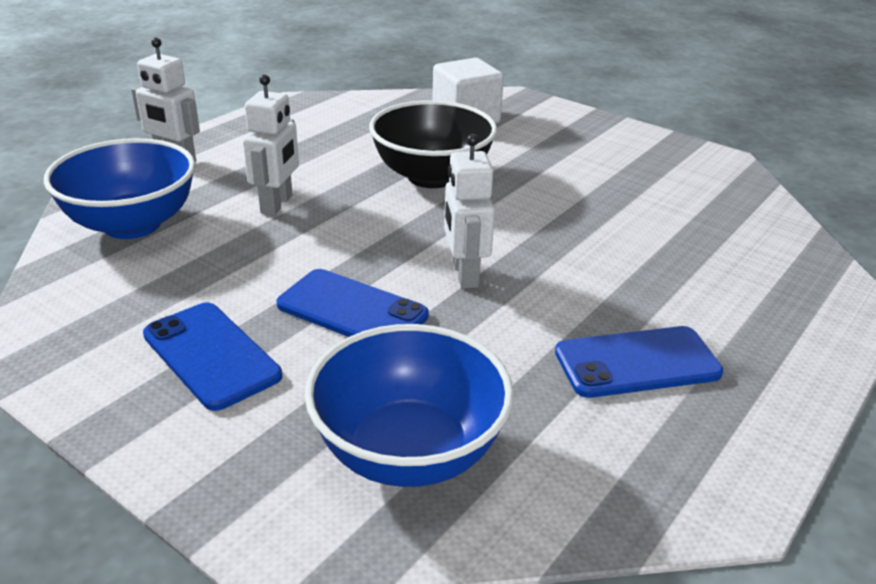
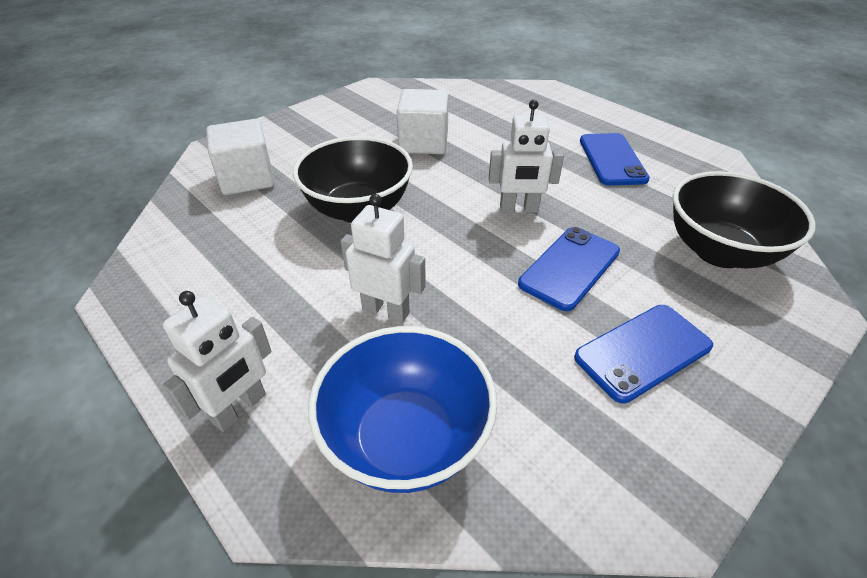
camera: 80 degrees left, 10 degrees up
(409, 452) = (719, 251): blue bowl -> black bowl
(592, 202) = (423, 143): none -> white cube

